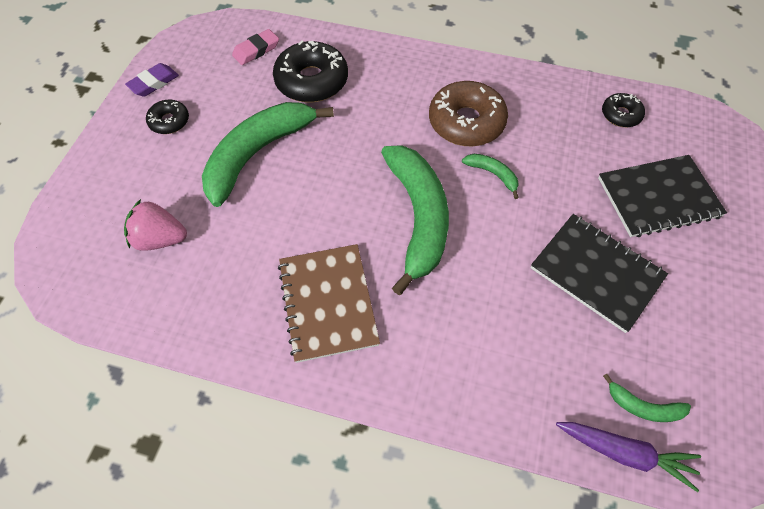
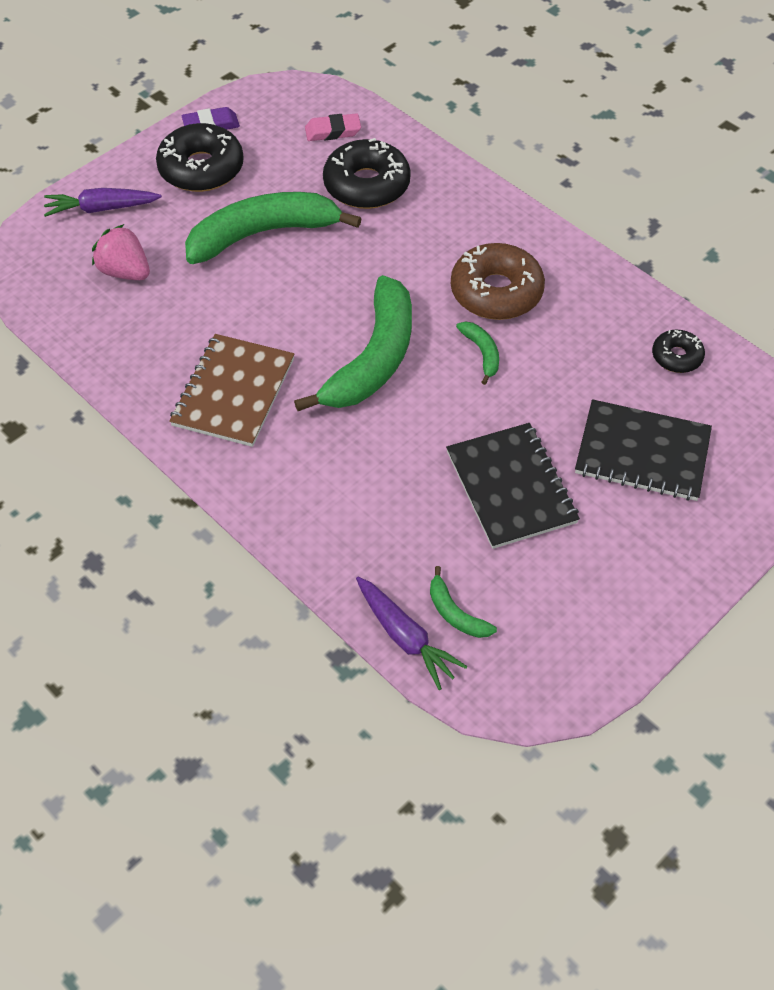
camera: 30 degrees right, 5 degrees down
(103, 192) = (102, 208): none -> purple carrot
(169, 121) = (201, 168): black donut -> black donut, size x1.87

